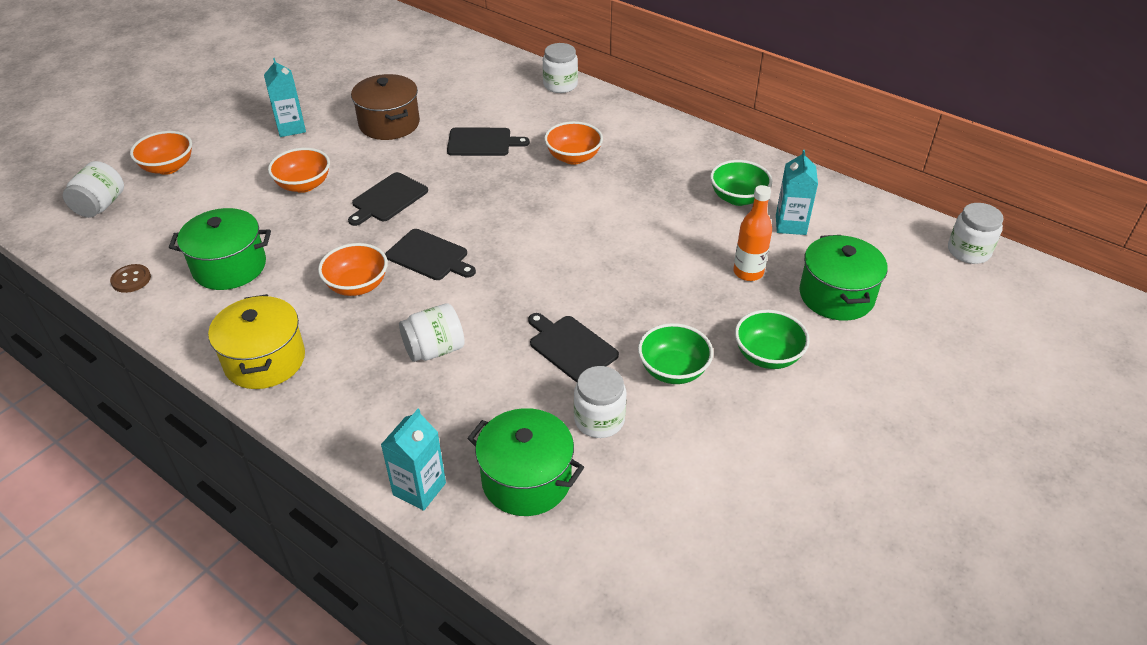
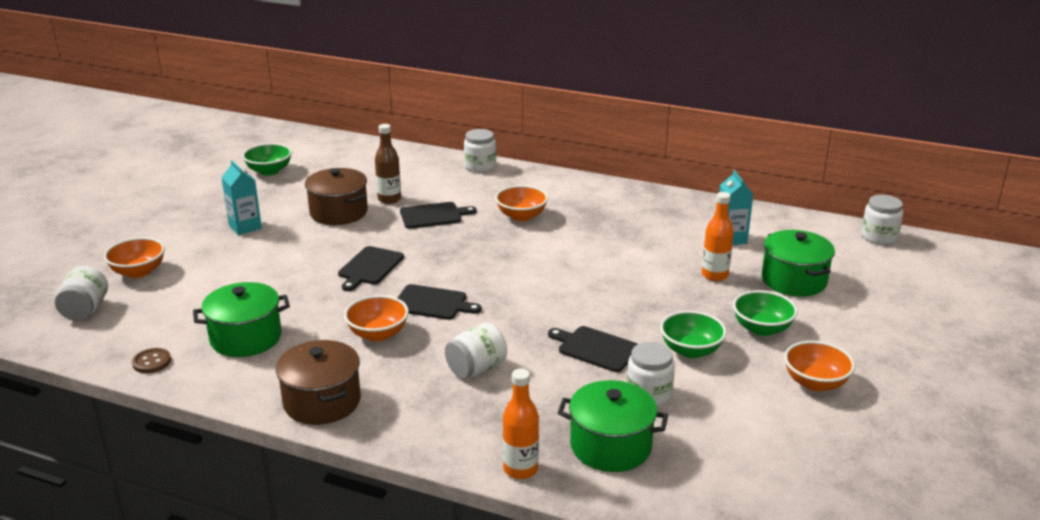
camera: 15 degrees left, 15 degrees down
(265, 360) = (322, 402): yellow pot -> brown pot
(304, 185) = (283, 268): orange bowl -> orange bowl (815, 383)
(419, 489) = (520, 469): turquoise carton -> orange bottle
(447, 114) = (389, 199): none -> brown bottle
(738, 198) = (677, 226): green bowl -> green bowl (269, 171)

